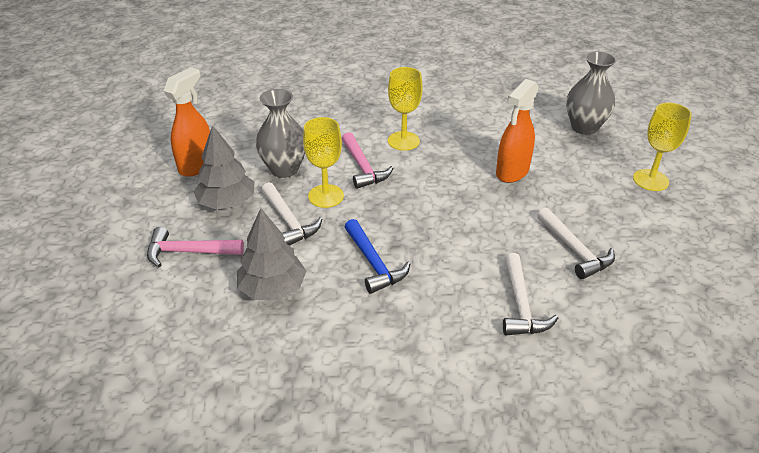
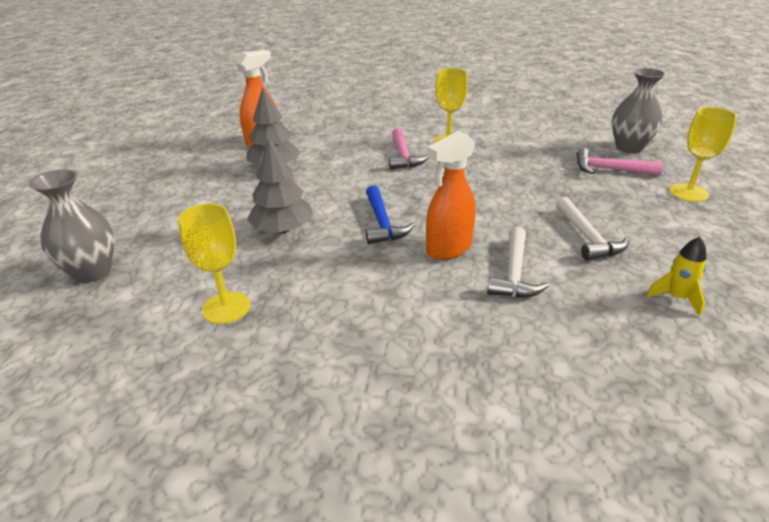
camera: 15 degrees right, 5 degrees down
(189, 252) = (226, 196): pink hammer -> pink hammer (610, 169)
(284, 169) = (334, 150): grey vase -> grey vase (92, 271)
(288, 221) = (320, 185): white hammer -> none
(326, 196) = (361, 171): yellow goblet -> yellow goblet (226, 308)
(512, 172) = (543, 172): orange spray bottle -> orange spray bottle (448, 249)
(666, 308) = (675, 298): none -> yellow rocket

